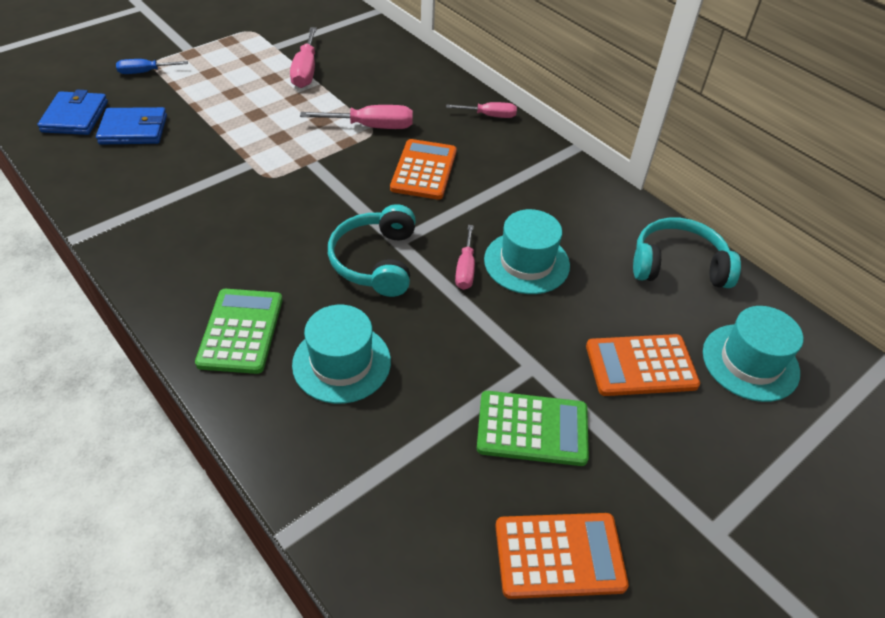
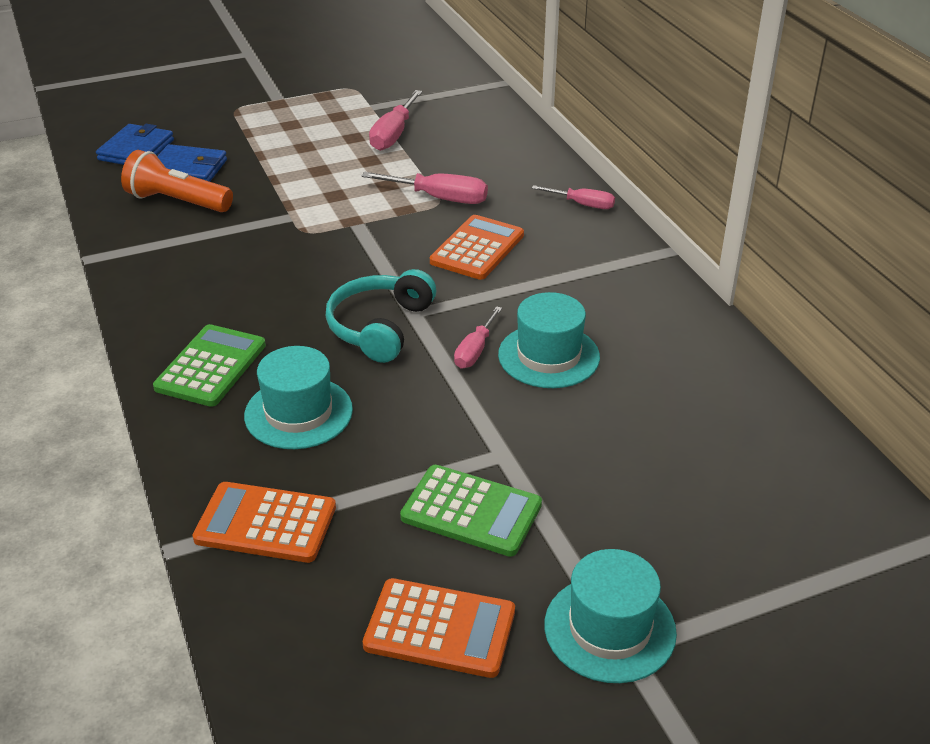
camera: 20 degrees right, 10 degrees down
(137, 164) = (177, 201): none -> orange flashlight
(145, 72) = (223, 117): blue screwdriver -> none
(641, 366) = (629, 478): orange calculator -> orange calculator (265, 523)
(678, 265) = (732, 388): turquoise headphones -> none
(750, 362) = (767, 500): turquoise hat -> turquoise hat (609, 628)

